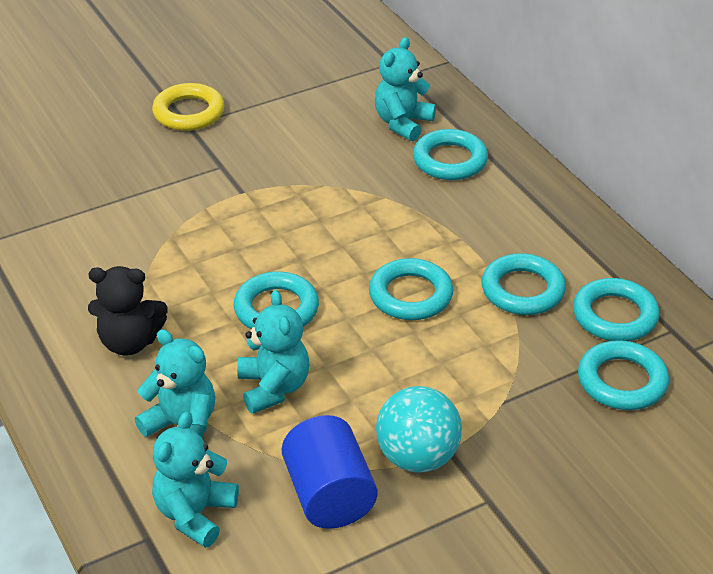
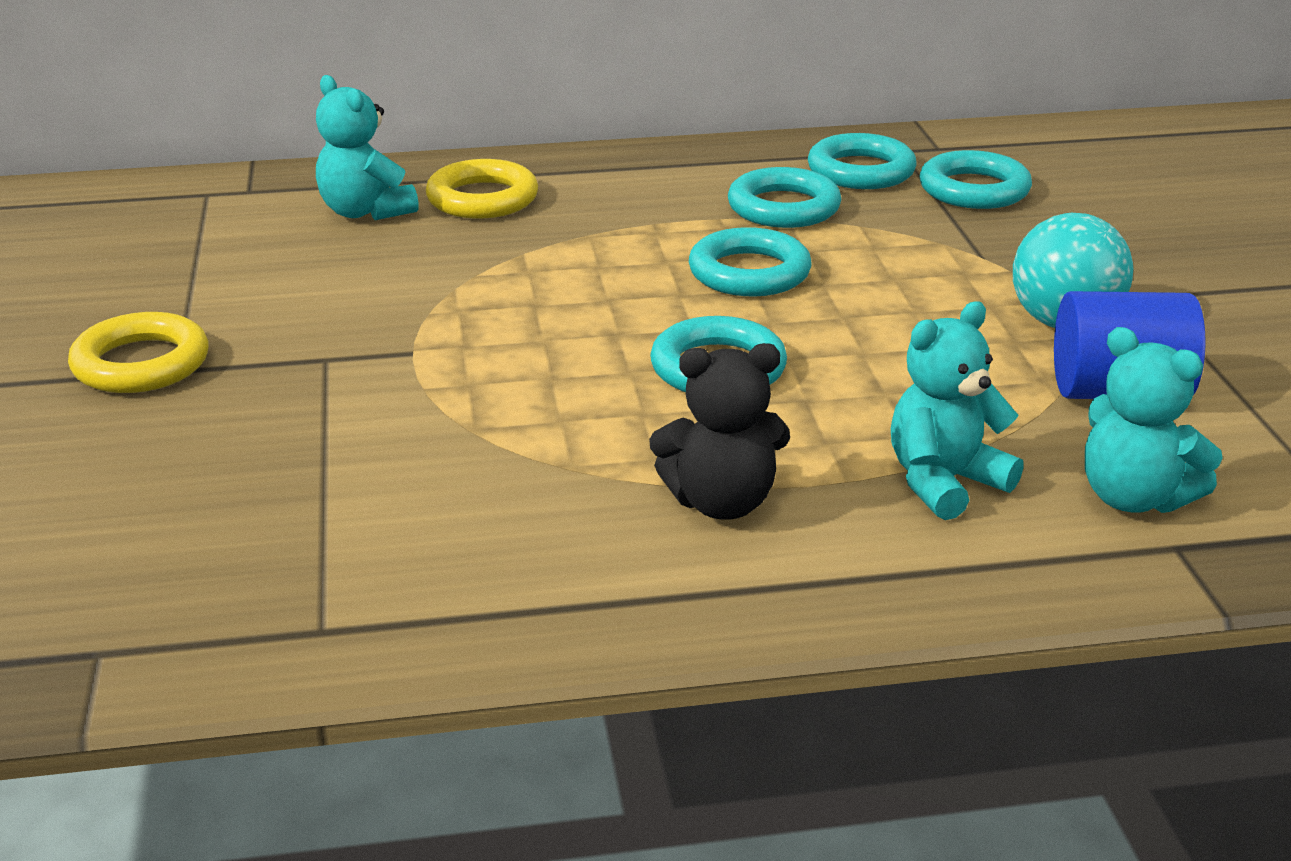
camera: 70 degrees left, 10 degrees down
(130, 342) = (721, 503): black teddy bear -> black teddy bear turned 60 degrees clockwise
(273, 388) = (890, 397): turquoise teddy bear -> none
(450, 160) = (482, 199): turquoise ring -> yellow ring

